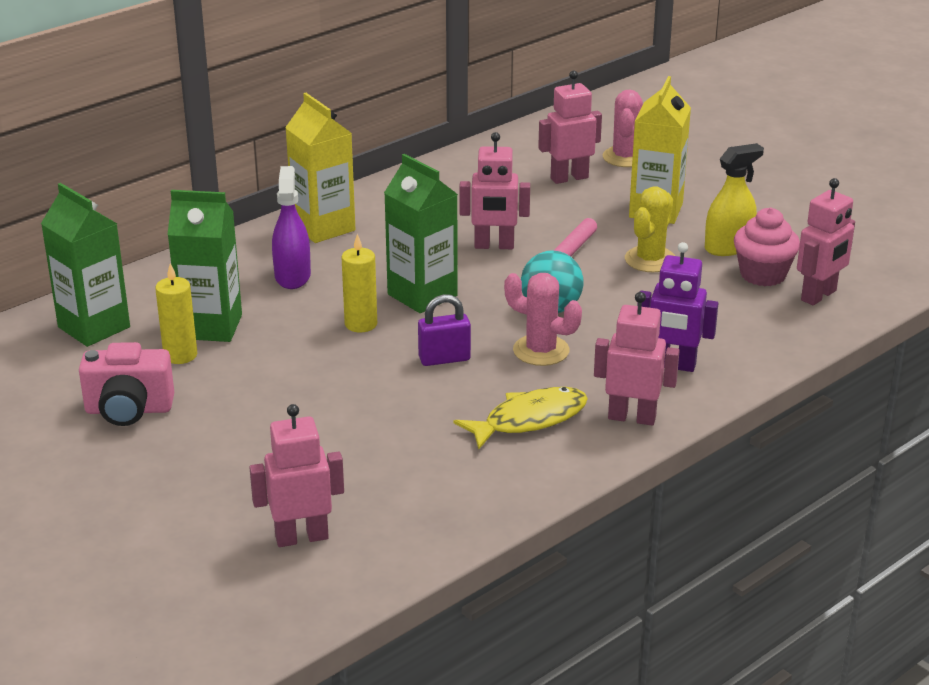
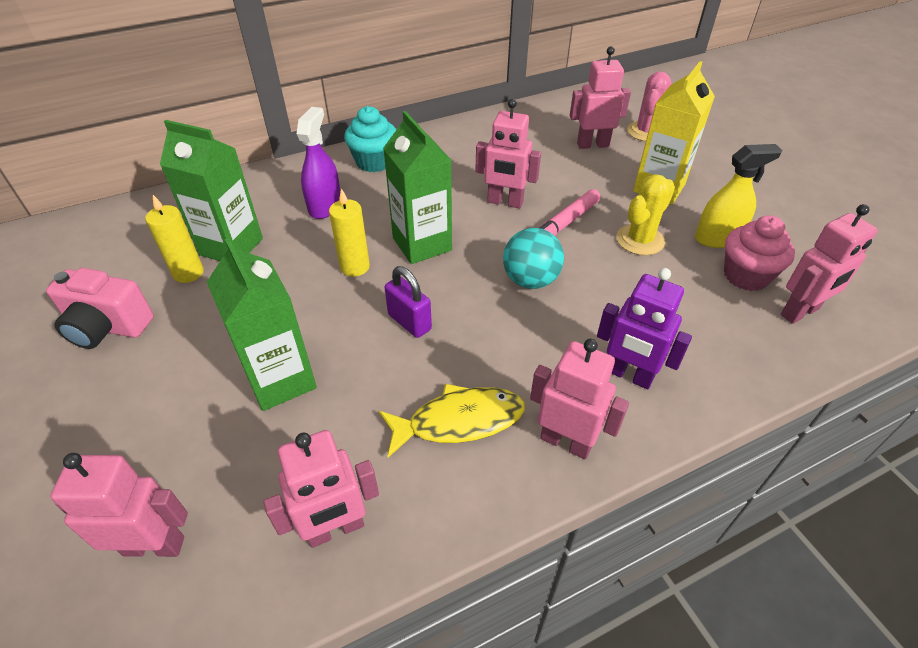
camera: 15 degrees right, 15 degrees up
(94, 327) = (141, 230): green carton -> green carton (281, 380)
(323, 227) = (374, 162): yellow carton -> turquoise cupcake
(444, 359) = (409, 322): purple padlock -> purple padlock turned 45 degrees clockwise
(456, 501) = (335, 529): none -> pink robot
(541, 351) = (503, 330): pink cactus -> none

